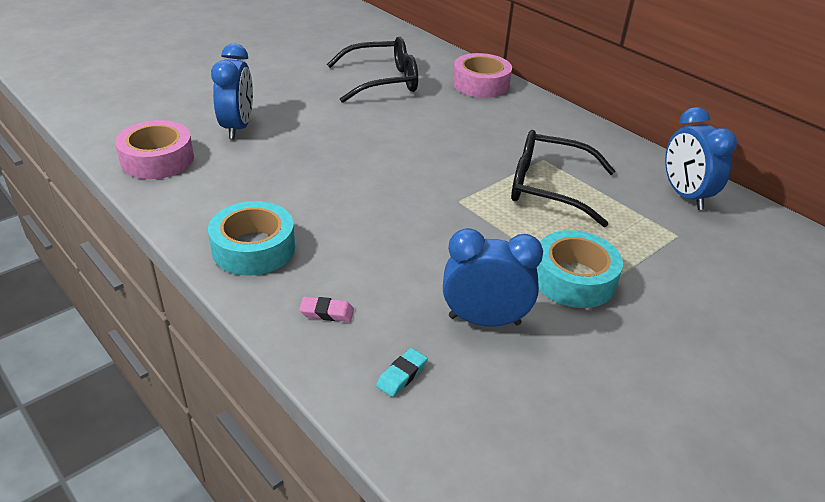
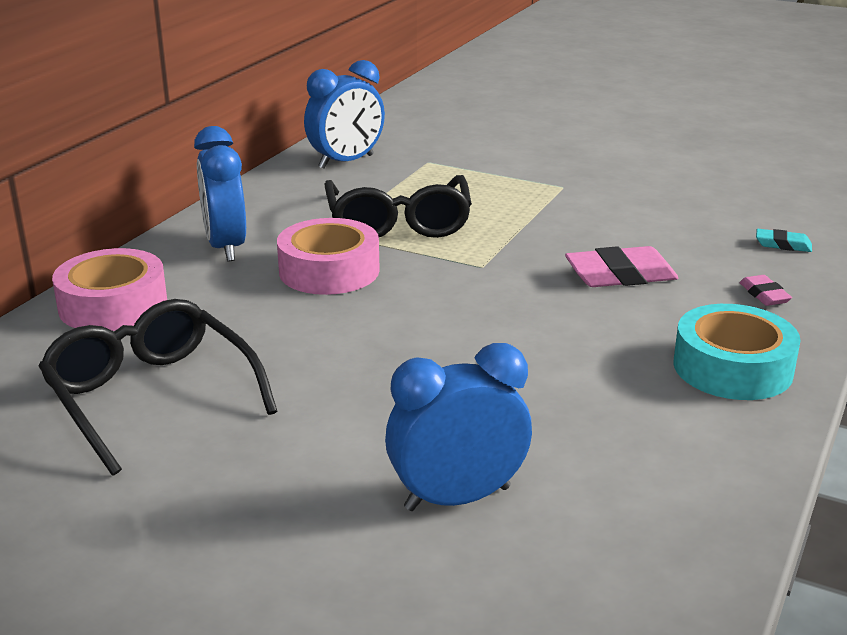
camera: 110 degrees left, 10 degrees down
(157, 159) = (647, 545): pink tape -> pink tape (329, 271)
(406, 254) = (620, 275): none -> pink eraser
(484, 320) = (666, 224): blue clock -> blue clock (225, 247)
(573, 279) = (555, 196): turquoise tape -> none

